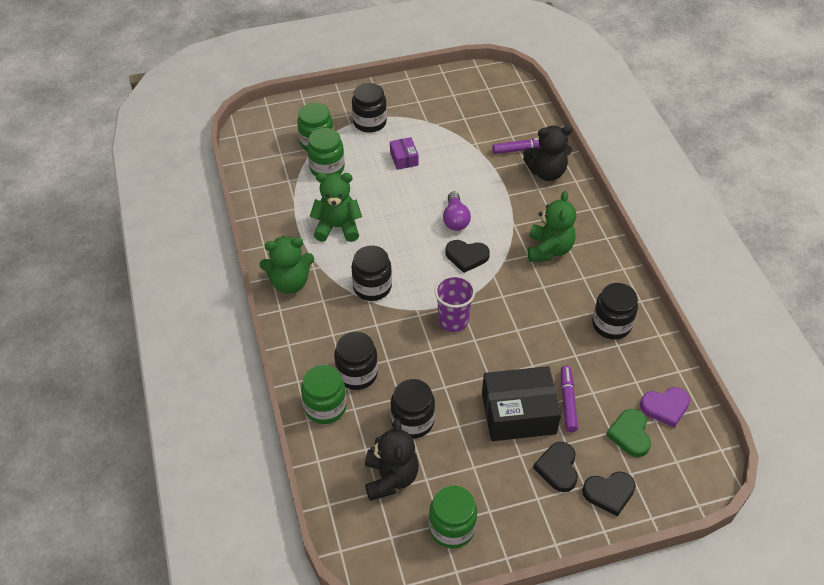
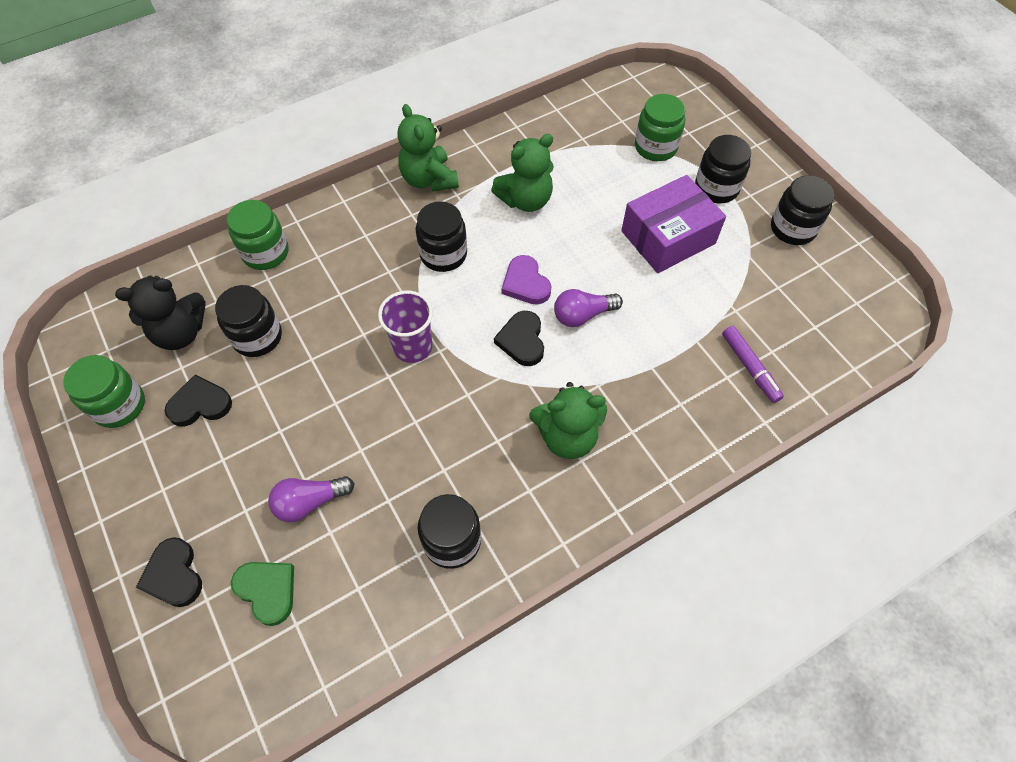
camera: 75 degrees right, 10 degrees up
(327, 168) = (617, 167): green jar -> none
(337, 227) = (525, 200): green teddy bear -> green teddy bear turned 75 degrees clockwise
(357, 374) = (315, 270): black jar -> black jar (792, 228)
(404, 158) = (668, 237): purple box -> purple box, size x2.04
(518, 413) = (283, 446): black box -> none
(546, 172) = (717, 408): black teddy bear -> none
(558, 468) = (206, 506): black heart -> black heart (200, 404)
(567, 401) = (310, 502): purple marker -> purple light bulb
(630, 434) = (267, 590): green heart -> green heart turned 60 degrees clockwise
(665, 407) = (319, 635): purple heart -> purple heart (525, 283)

